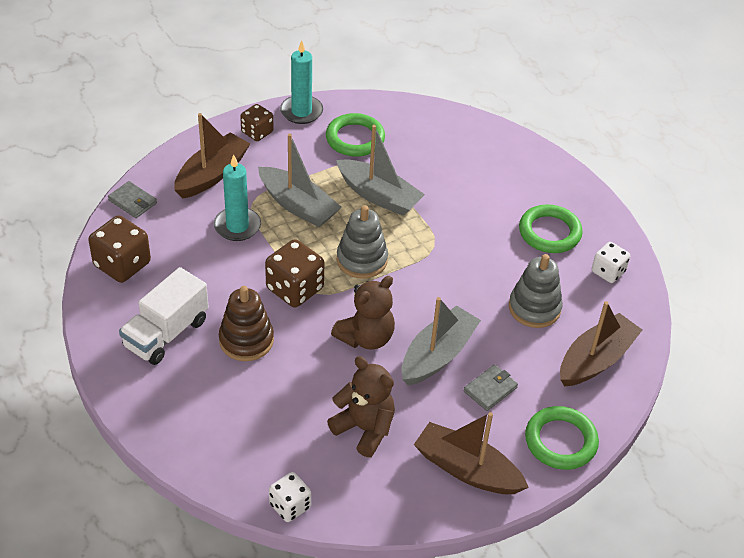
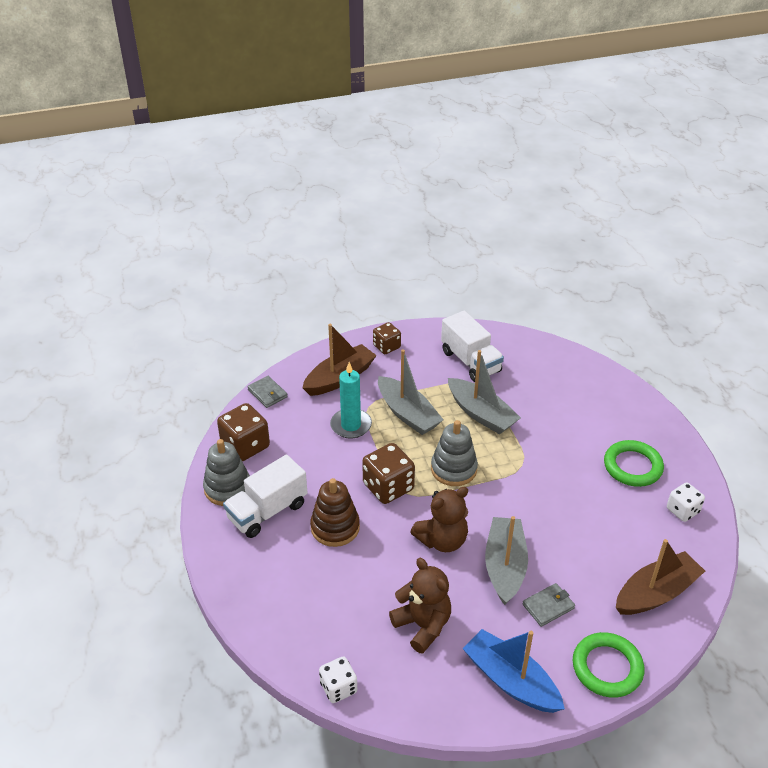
camera: 15 degrees right, 5 degrees down
(301, 111) = (429, 333): turquoise candle -> none
(355, 139) = (470, 361): green ring -> white truck
(437, 355) = (505, 566): grey boat -> grey boat turned 45 degrees counterclockwise
(467, 469) = (511, 680): brown boat -> blue boat
(534, 308) = (605, 535): grey stacking toy -> grey stacking toy (227, 488)

